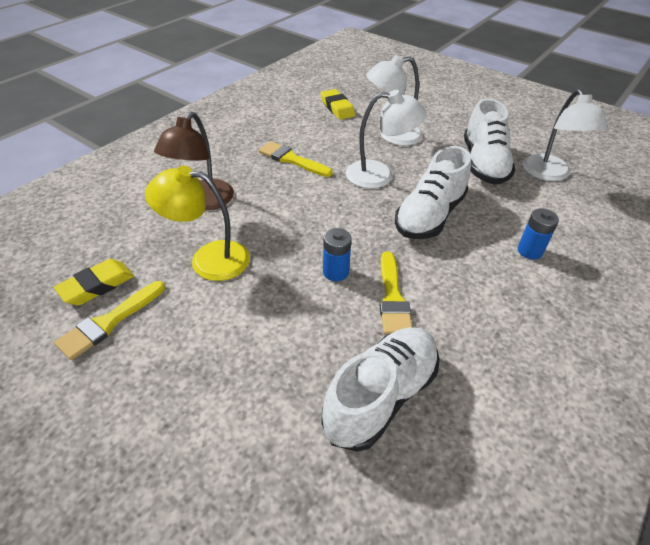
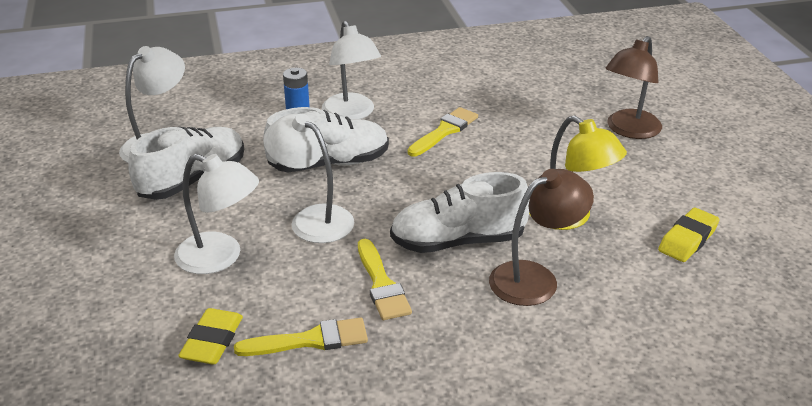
camera: 140 degrees left, 10 degrees down
(97, 286) = (687, 239): yellow eraser -> yellow eraser turned 45 degrees counterclockwise
(109, 322) = (683, 207): yellow brush -> yellow brush (310, 340)
(211, 417) = (629, 130): none -> brown lamp
(335, 272) = (467, 162): blue battery -> none
(380, 396) = (514, 98): white shoe -> white shoe (458, 241)
(489, 273) = (351, 114): none -> white lamp

